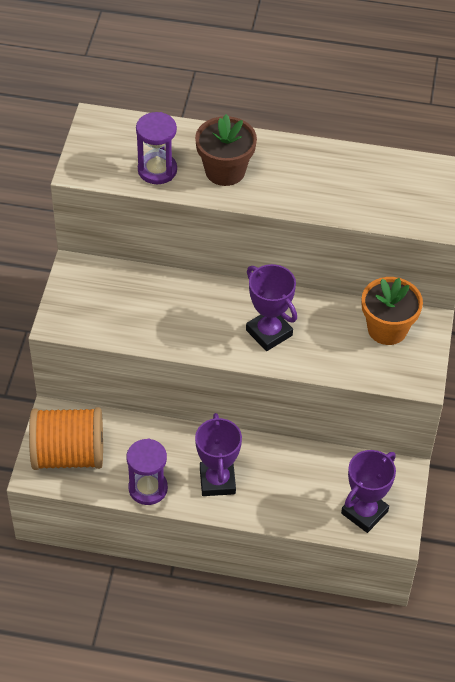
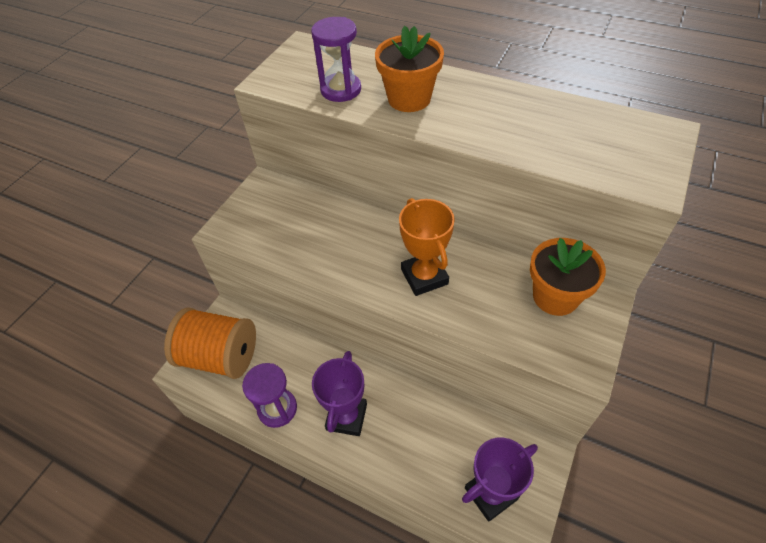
camera: 20 degrees right, 0 degrees up
(225, 171) = (409, 99): brown flower pot -> orange flower pot
(269, 333) = (424, 277): purple trophy -> orange trophy

